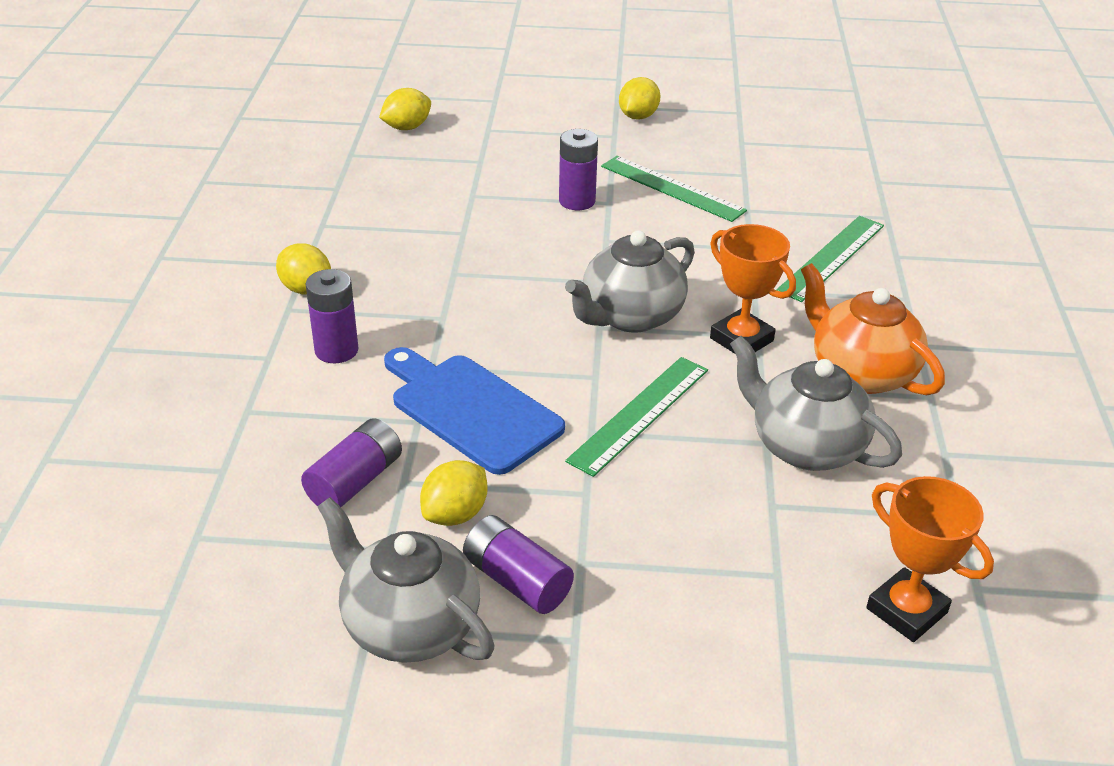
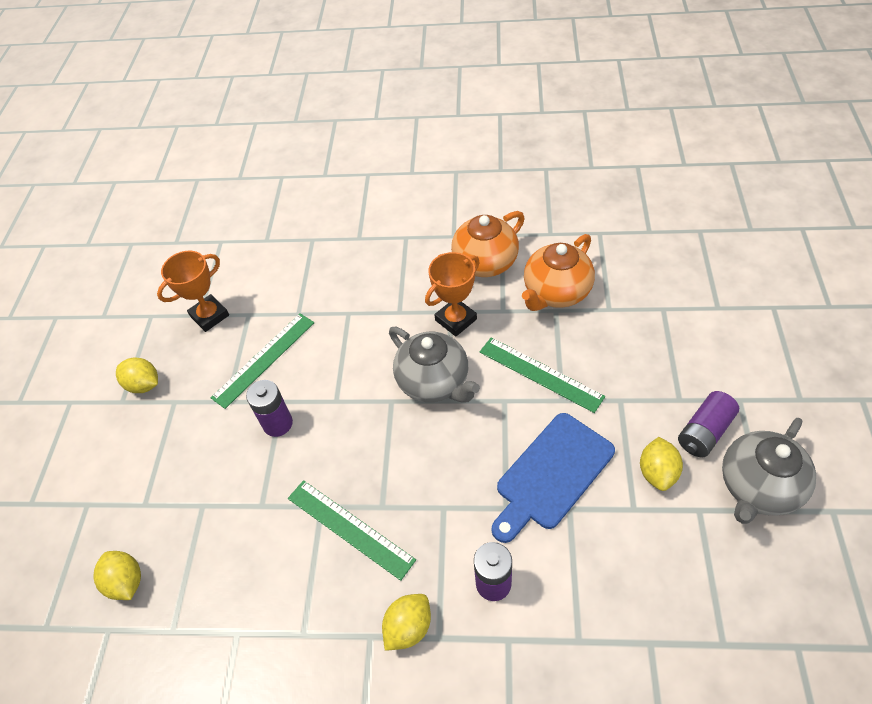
camera: 85 degrees left, 15 degrees up
(355, 481) = (641, 541): purple battery -> none
(455, 514) = (657, 472): yellow lemon -> yellow lemon turned 60 degrees clockwise
(804, 446) = (556, 292): grey teapot -> orange teapot
(831, 257) = (361, 270): green ruler -> green ruler (350, 528)
(906, 610) = (673, 258): orange trophy -> orange trophy (209, 316)

